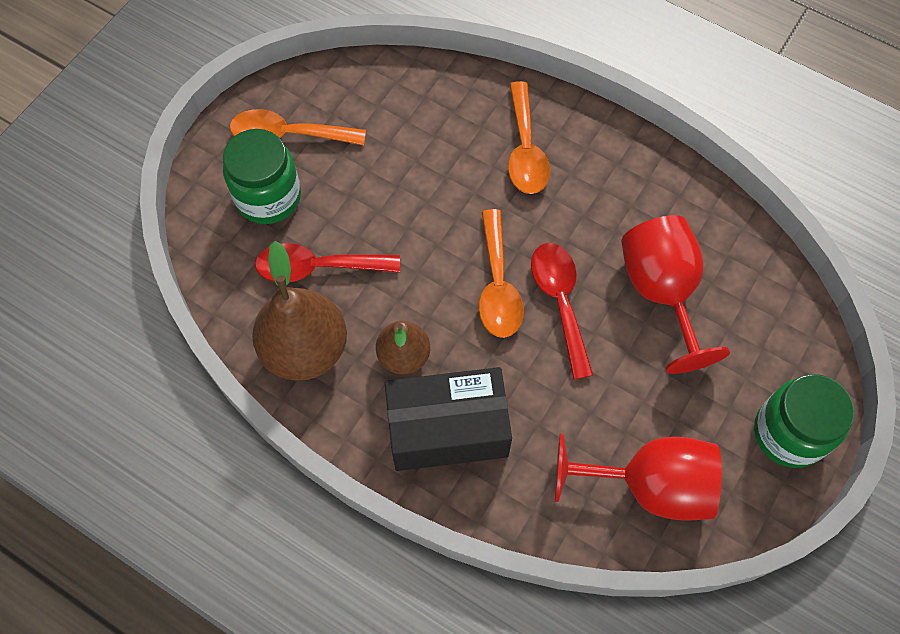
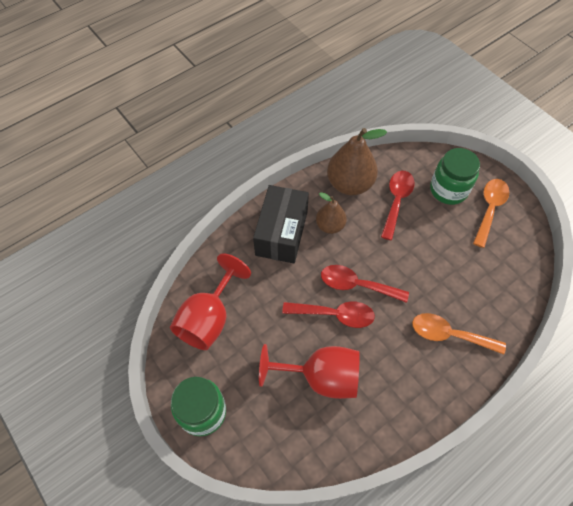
camera: 110 degrees right, 5 degrees down
(497, 285) = (357, 285): orange spoon -> red spoon

